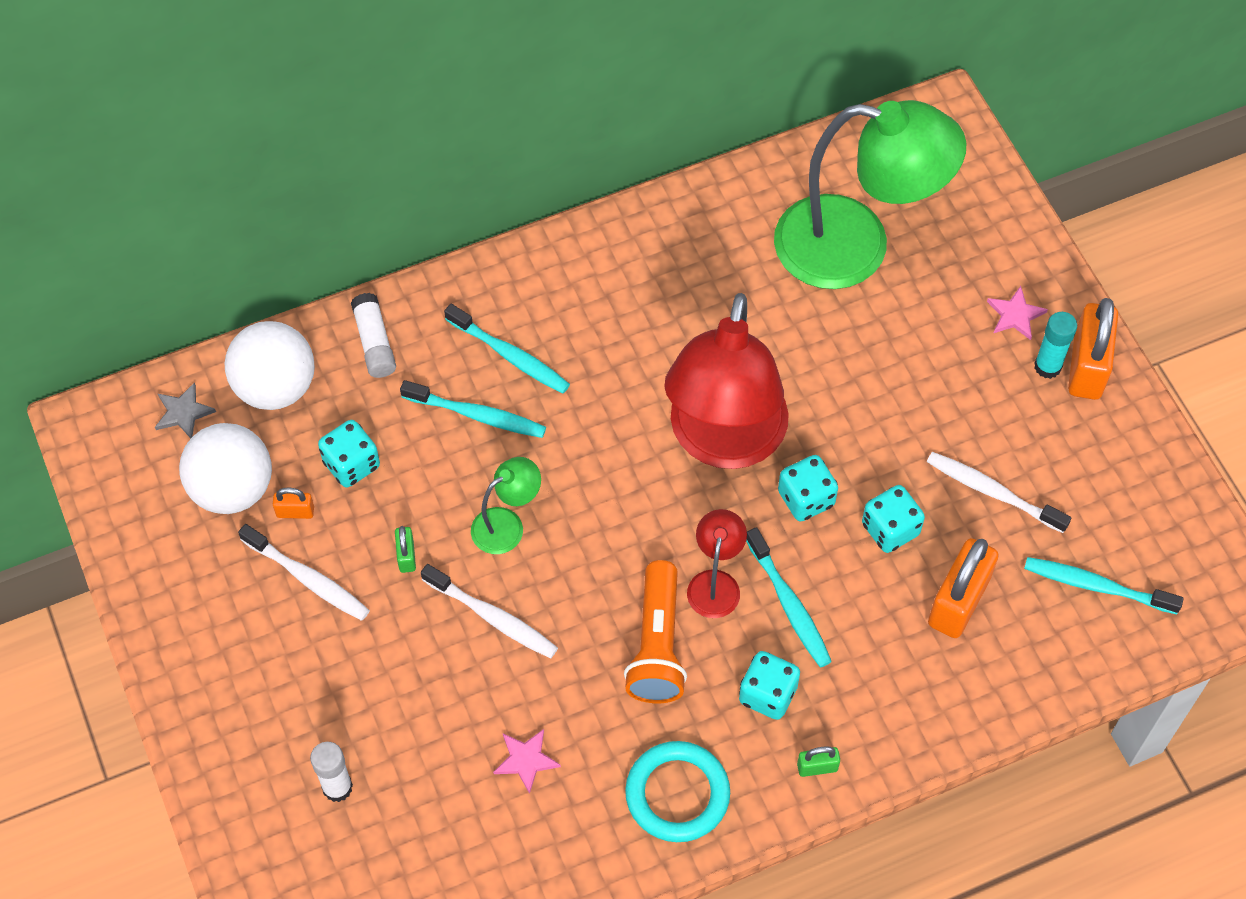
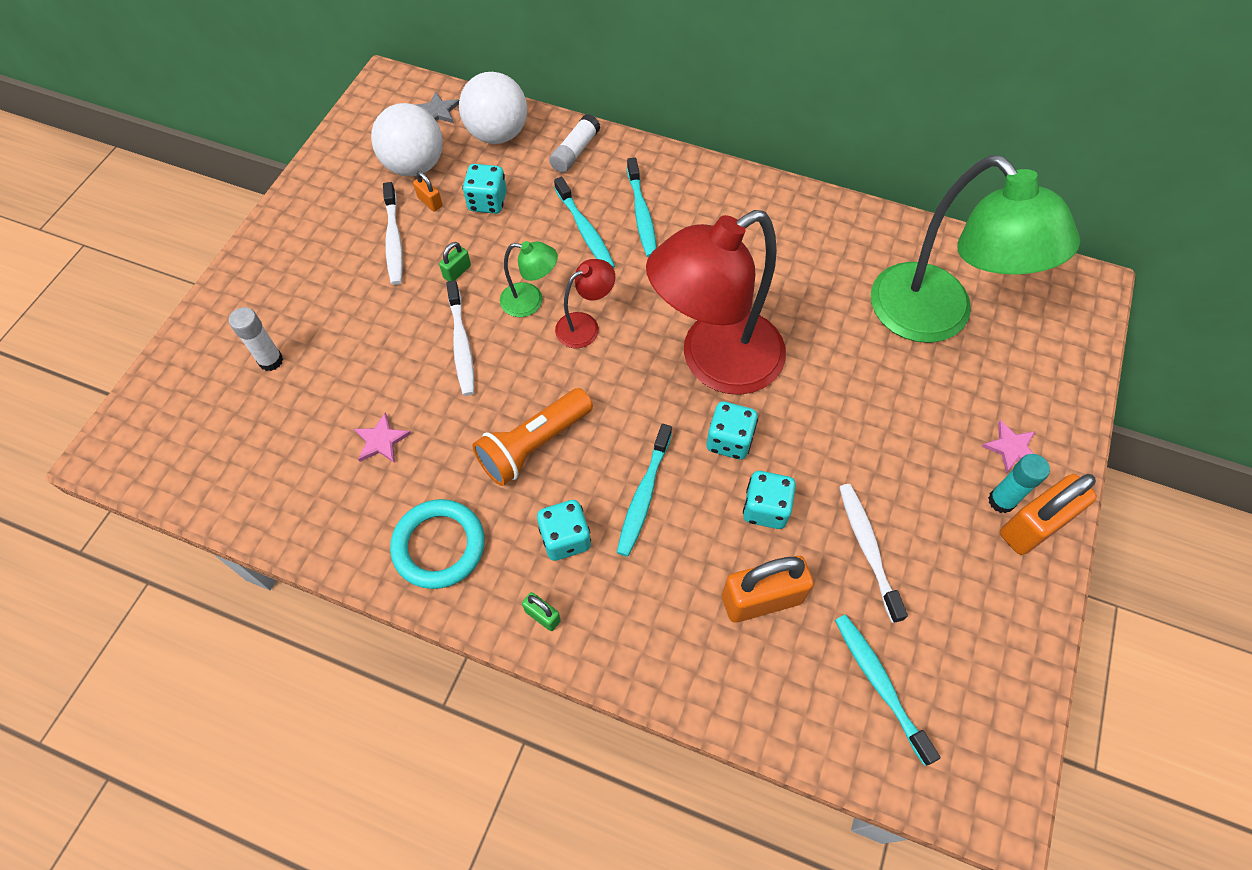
camera: 45 degrees right, 0 degrees up
(715, 583) = (612, 440): red lamp -> red lamp (585, 326)

